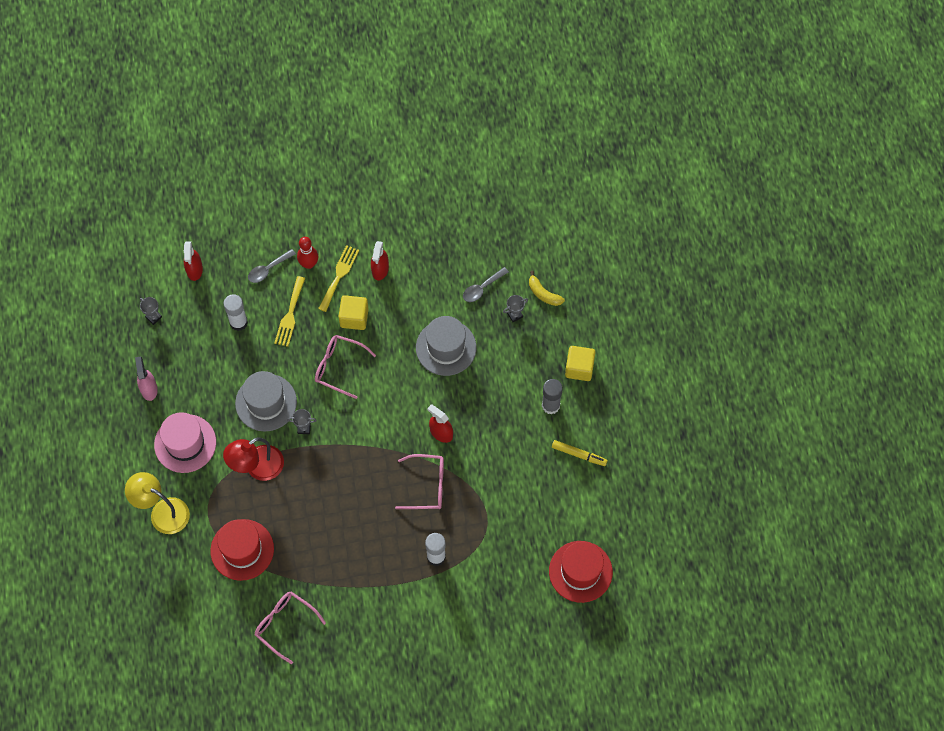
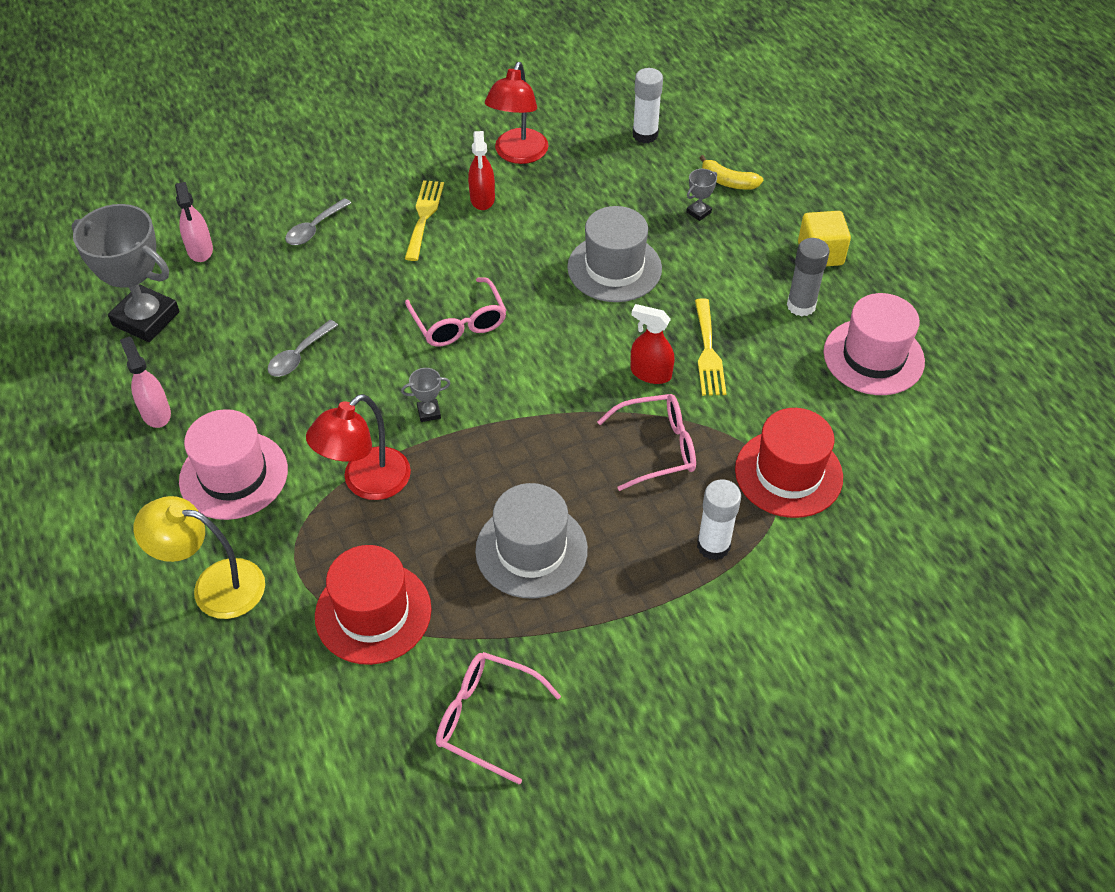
camera: 15 degrees left, 15 degrees down
(153, 317) = (146, 319): grey trophy -> grey trophy, size x2.47
(194, 270) = (200, 250): red spray bottle -> pink spray bottle
(238, 322) = (285, 299): white glue stick -> white glue stick (645, 135)
(266, 402) = (356, 391): grey hat -> grey hat (531, 550)
(290, 315) = (363, 275): yellow fork -> yellow fork (708, 352)
(309, 264) = (374, 211): red bowling pin -> none
(338, 367) = (459, 323): pink glasses -> pink glasses turned 120 degrees counterclockwise
(354, 318) = (463, 260): yellow cube -> none
(414, 236) = (518, 154): none -> red lamp
(482, 288) = (638, 192): grey spoon -> grey spoon (299, 356)
(579, 454) = (873, 357): yellow marker -> pink hat
(580, 571) = (957, 513): red hat -> red hat (788, 473)

